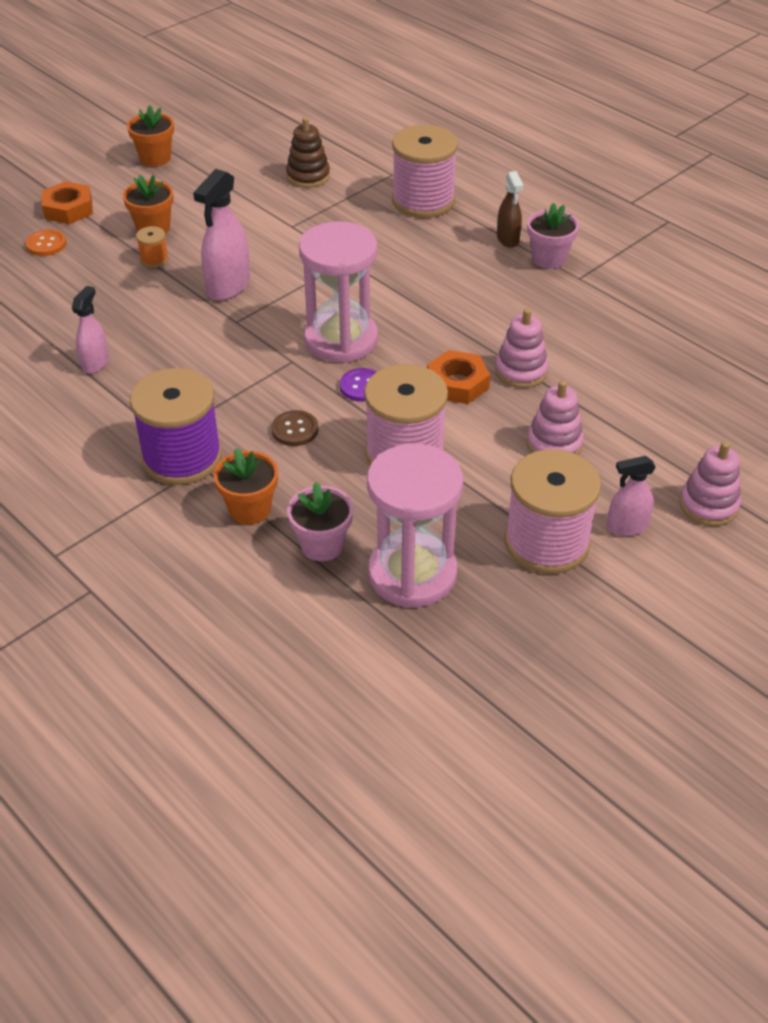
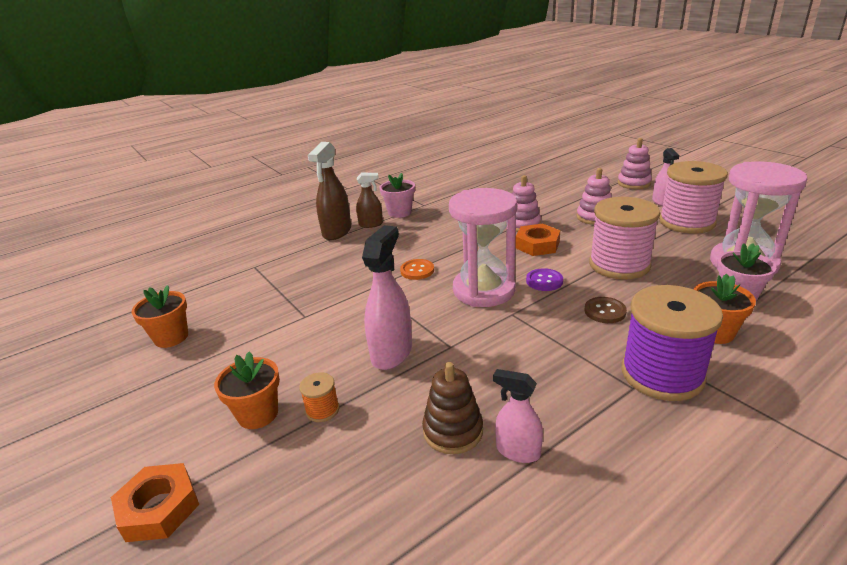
camera: 80 degrees left, 15 degrees down
(46, 244) = (238, 529): orange button -> orange button (417, 270)
(155, 158) = (99, 420): orange flower pot -> orange flower pot (171, 337)
(228, 286) = (392, 353): pink spray bottle -> pink spray bottle turned 105 degrees counterclockwise
(308, 176) = (226, 308): brown stacking toy -> brown stacking toy (453, 431)
(423, 201) = (303, 253): pink spool -> none
(483, 215) = (337, 232): none -> brown spray bottle

